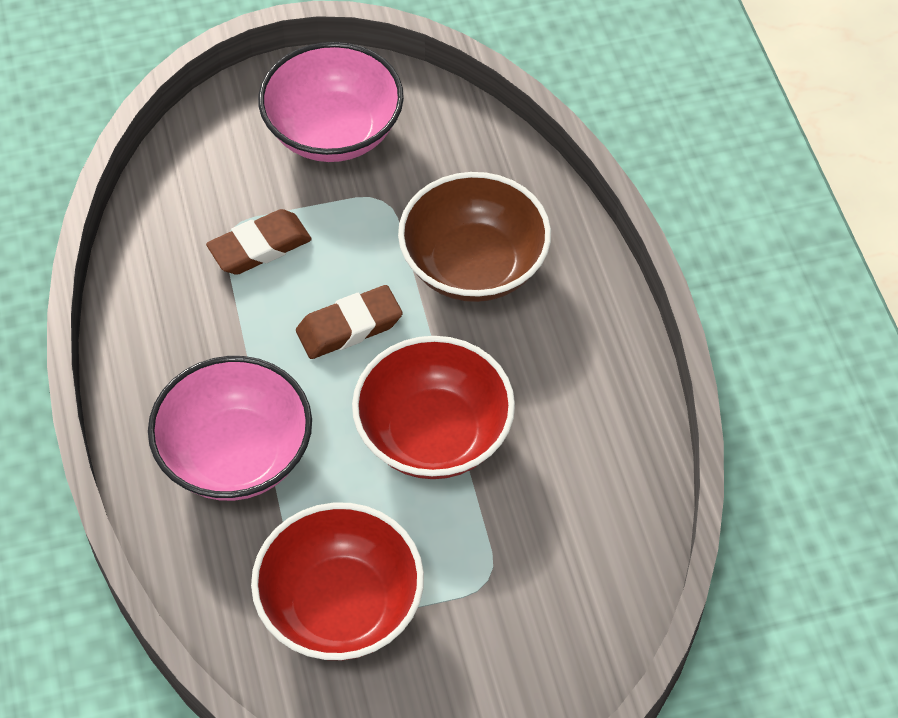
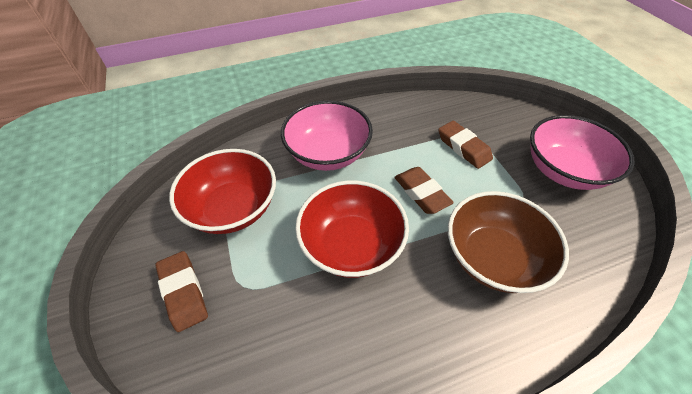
camera: 85 degrees right, 5 degrees down
(489, 661) = (183, 292): none -> brown eraser

